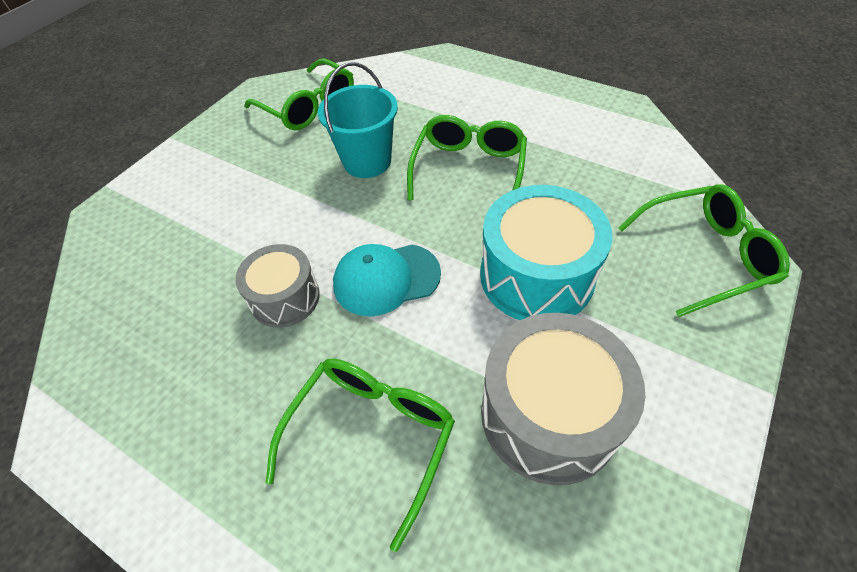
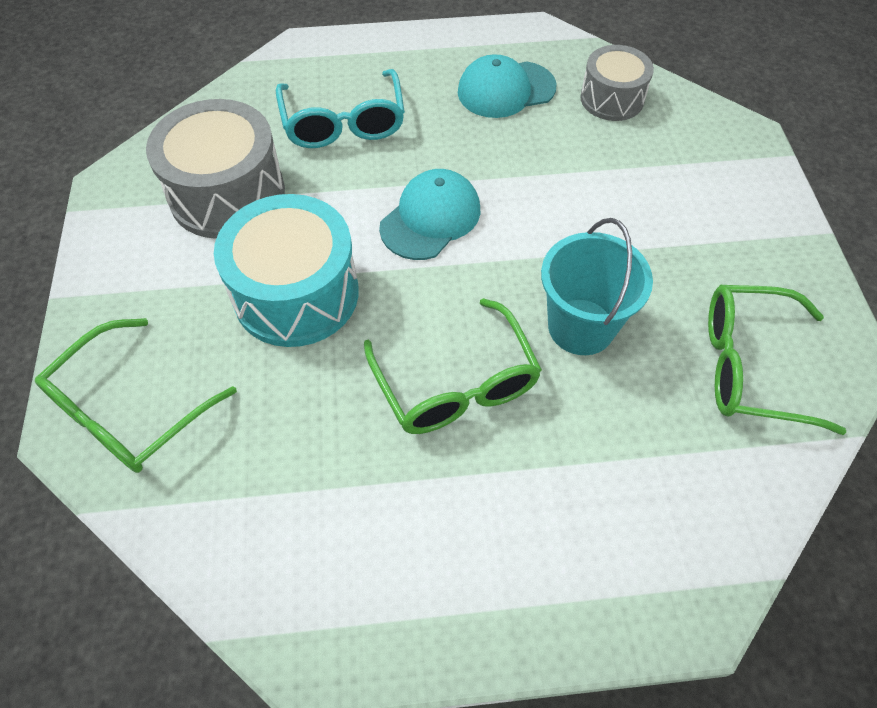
camera: 140 degrees right, 5 degrees up
(188, 372) = (506, 90): none -> turquoise cap
(285, 298) = (498, 161): grey drum -> grey drum (612, 99)
(372, 436) = (343, 123): green glasses -> turquoise glasses

